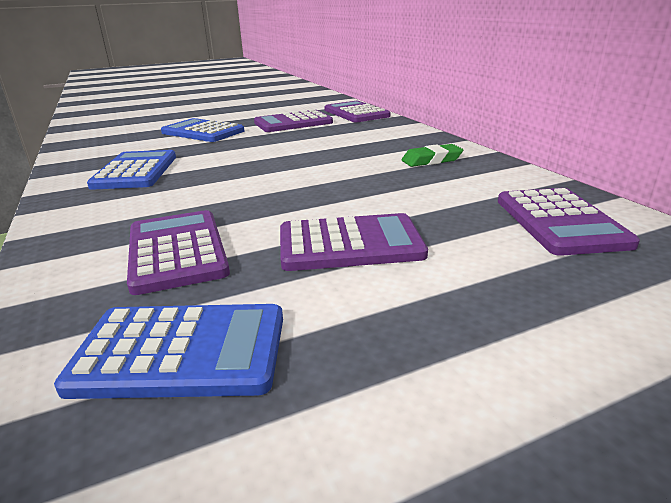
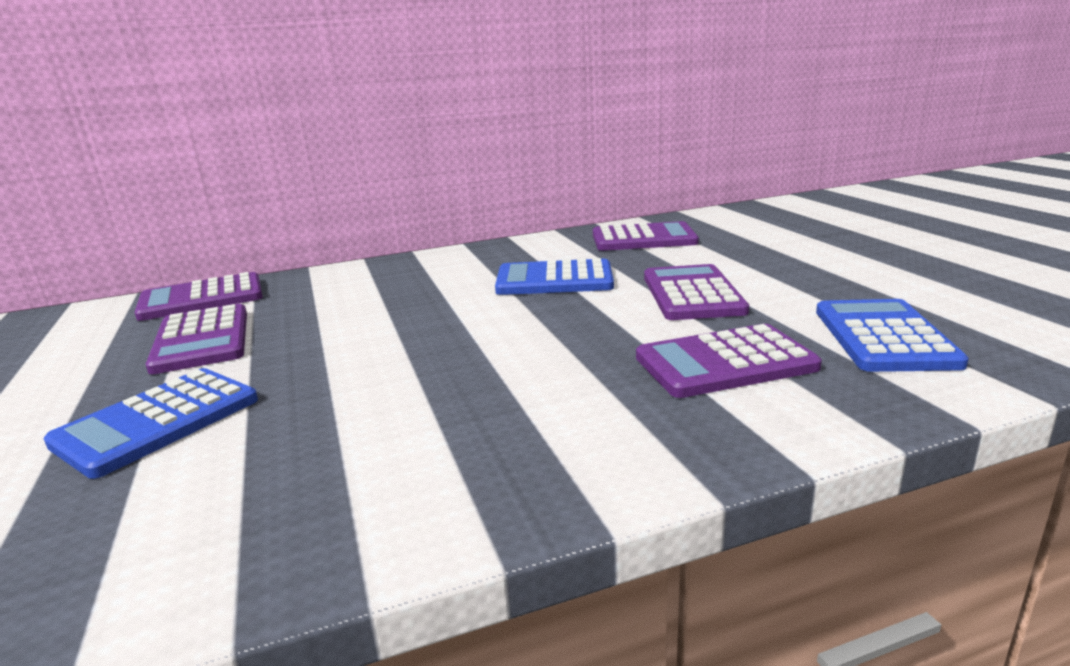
camera: 85 degrees left, 5 degrees down
(135, 171) = (406, 450): blue calculator -> blue calculator (554, 280)
(431, 160) = (478, 265): green eraser -> none

